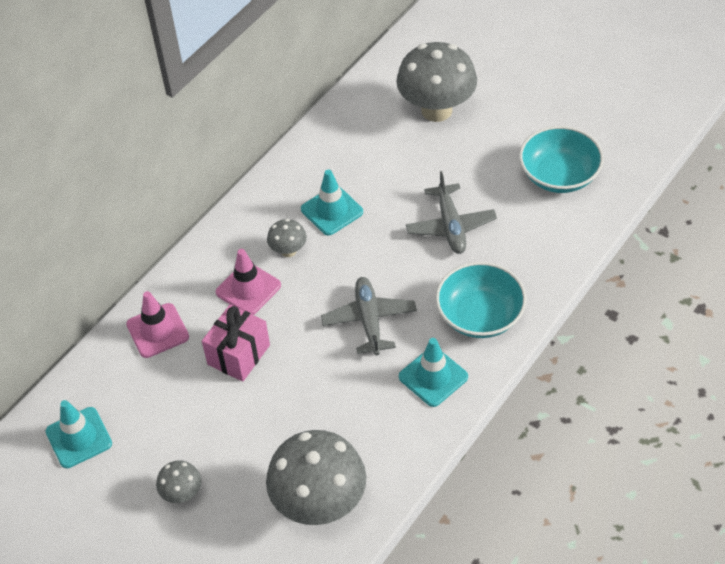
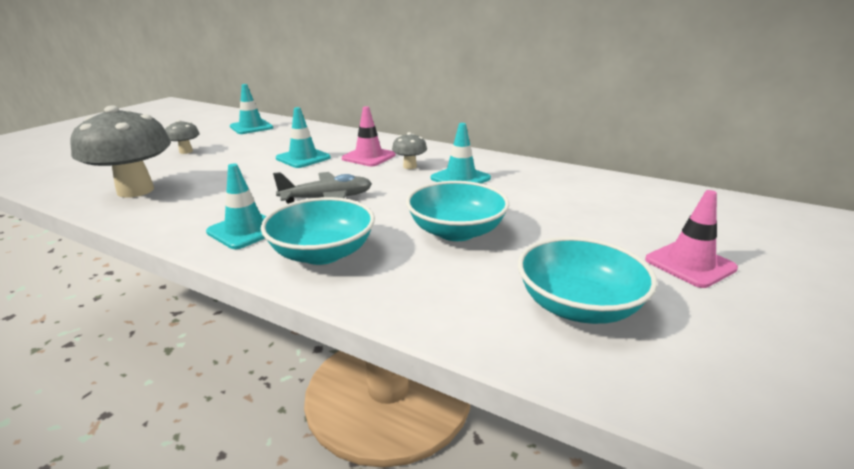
camera: 80 degrees right, 25 degrees down
(157, 331) = (332, 137): pink traffic cone -> pink traffic cone (690, 264)
(239, 355) = (303, 158): pink gift -> turquoise traffic cone
(436, 110) = (631, 217): grey mushroom -> none
(450, 226) = (456, 231): grey plane -> turquoise bowl

